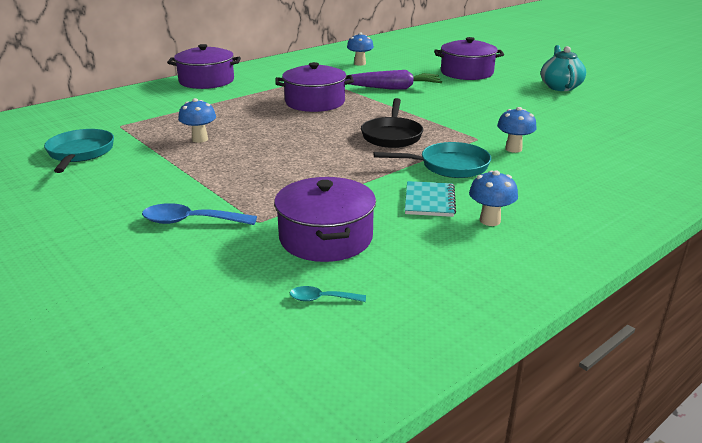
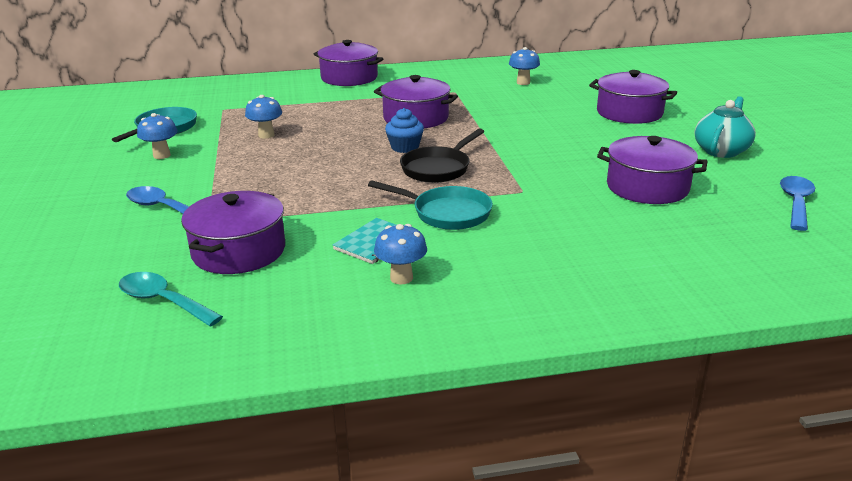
camera: 30 degrees right, 0 degrees up
(321, 299) = (163, 301): turquoise spoon -> turquoise spoon, size x1.81
(340, 125) = (405, 147): none -> blue cupcake
(391, 88) = (515, 116): purple carrot -> none
(513, 149) = (543, 211): blue mushroom -> blue mushroom (162, 155)
(553, 118) = (647, 187): none -> purple pot
(648, 110) = (796, 203): none -> blue spoon

